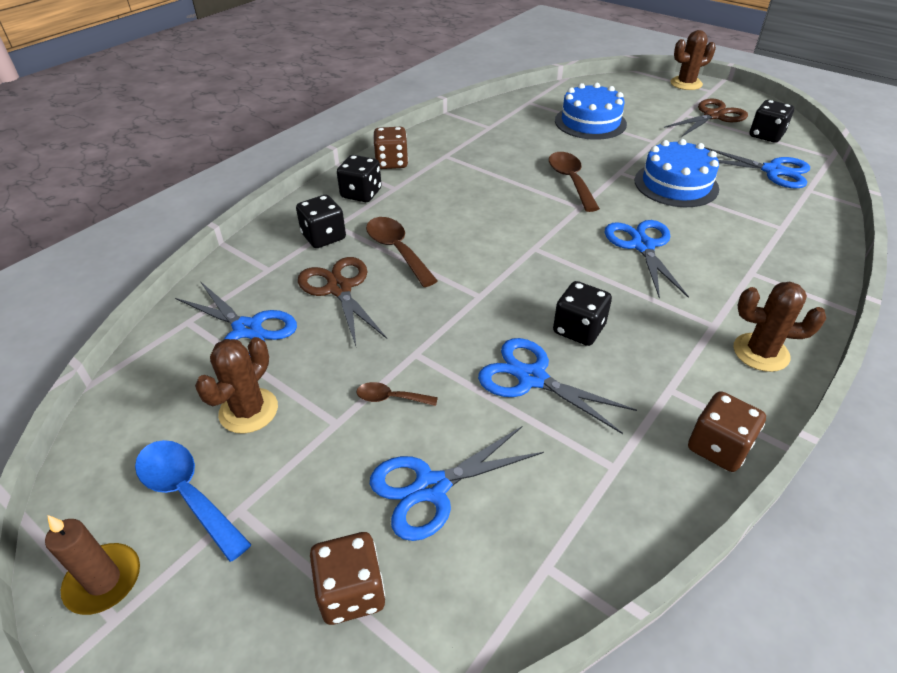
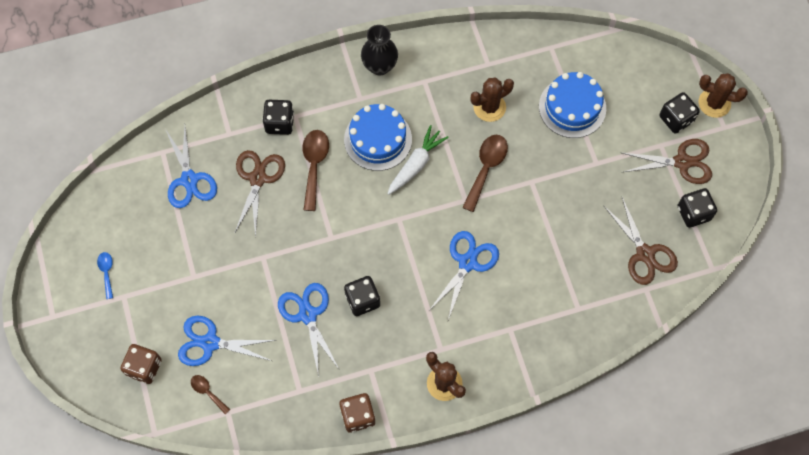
camera: 35 degrees right, 25 degrees up
(103, 581) = (55, 295): brown candle -> none
(187, 494) = (106, 272): blue spoon -> blue spoon, size x0.55
(248, 411) = (158, 240): brown cactus -> brown cactus (489, 107)
(361, 194) = (333, 91): black dice -> black dice (676, 119)
(390, 398) = (229, 279): brown spoon -> brown spoon (207, 392)
(391, 162) = (379, 66): brown dice -> black vase
(503, 205) = (416, 164): none -> white carrot
(676, 184) = (556, 221): blue cake -> blue cake (378, 139)
(772, 171) = (645, 254): blue scissors -> brown scissors

